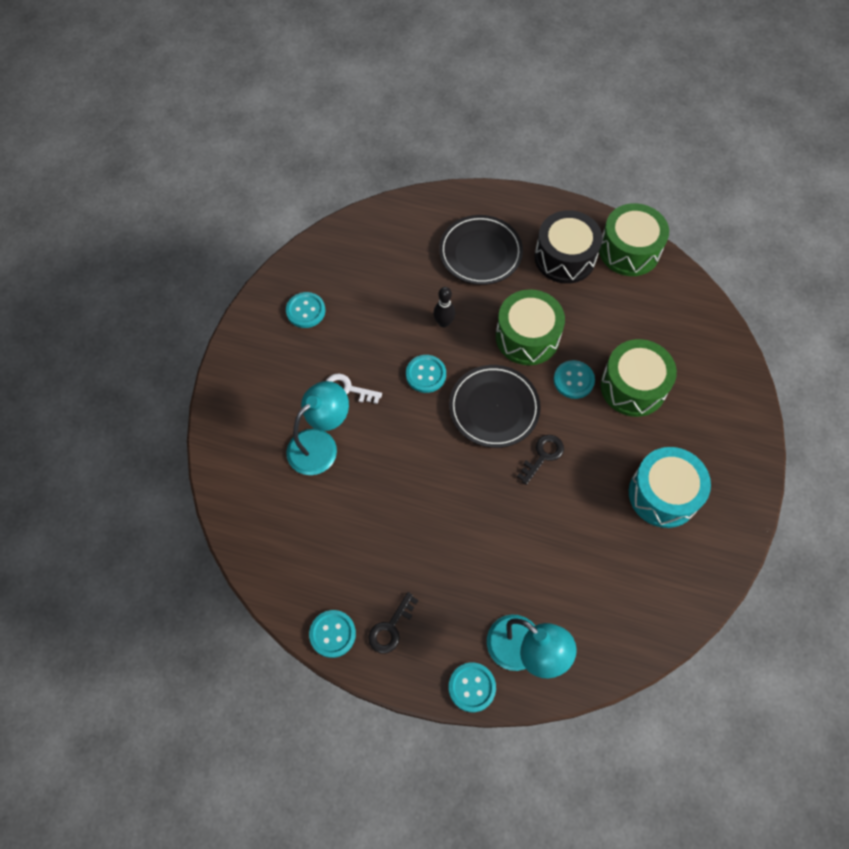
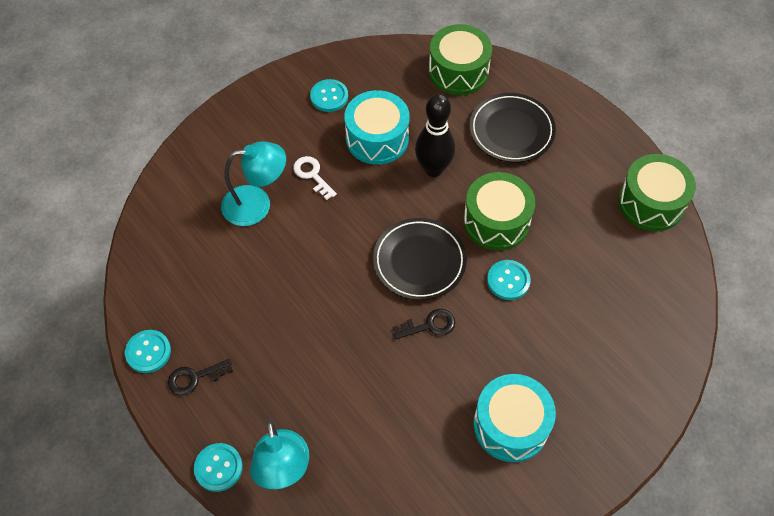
camera: 35 degrees right, 5 degrees down
(376, 324) = (377, 138): none -> turquoise drum
(426, 374) = (384, 201): turquoise button -> none
(443, 323) = (433, 169): black bowling pin -> black bowling pin, size x1.80
(565, 257) = (584, 176): black drum -> none
(633, 387) = (558, 318): green drum -> green drum (458, 71)

